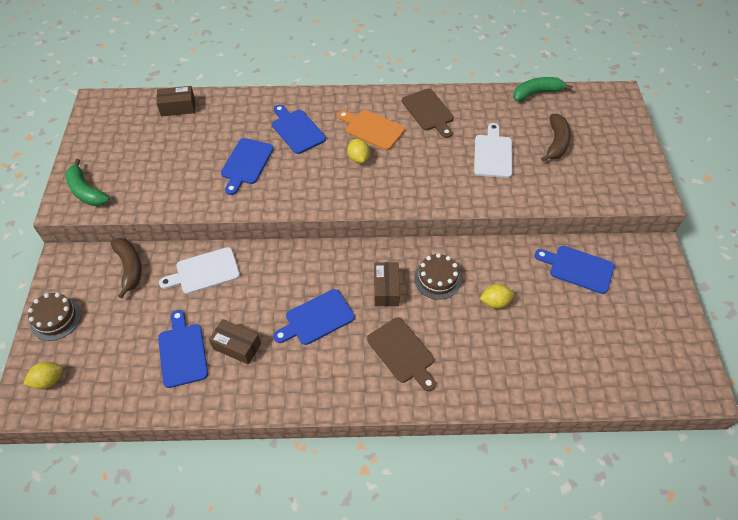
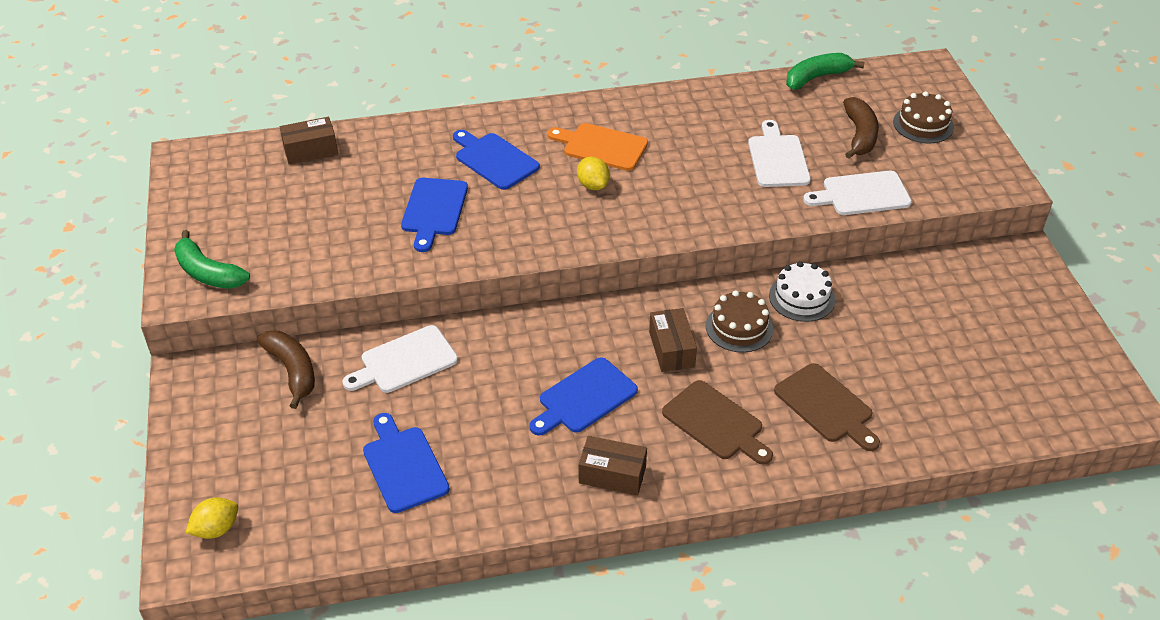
camera: 10 degrees left, 10 degrees down
(56, 318) = (201, 449): brown cake -> brown cake (923, 124)
(237, 346) = (480, 447): brown box -> brown box (612, 475)
(429, 111) = (674, 116): brown cutting board -> brown cutting board (826, 406)
(487, 262) = (802, 298): none -> white cake
(495, 302) = (825, 345): yellow lemon -> none
(546, 190) = (862, 194): none -> white cutting board
(578, 268) = (926, 290): blue cutting board -> none

